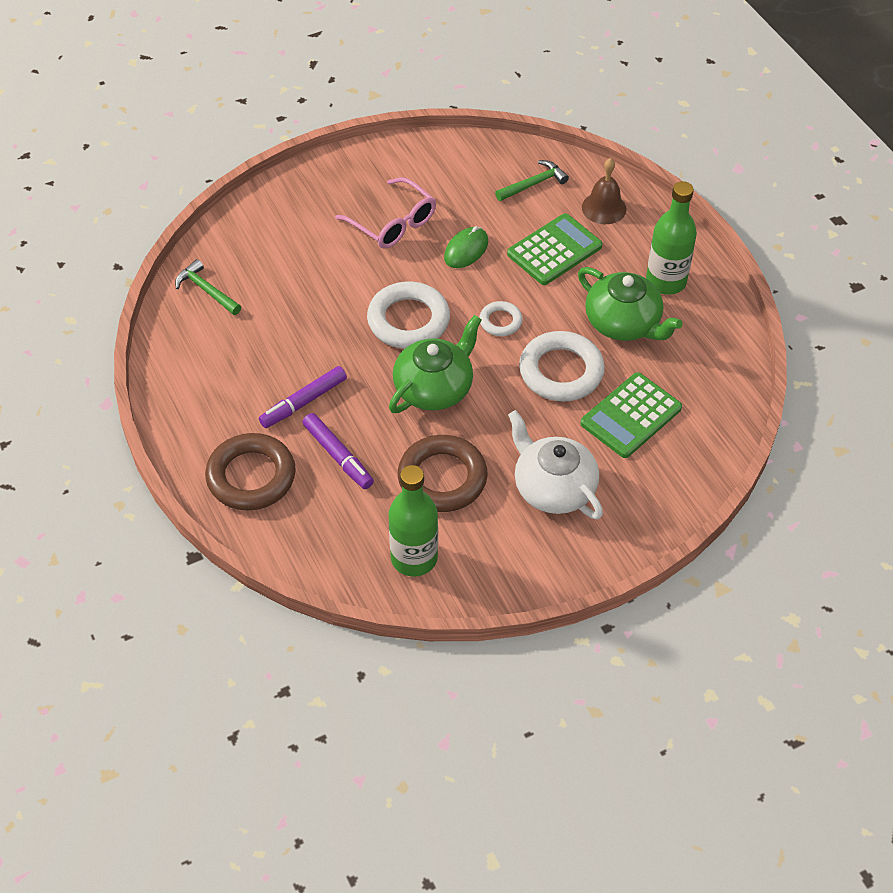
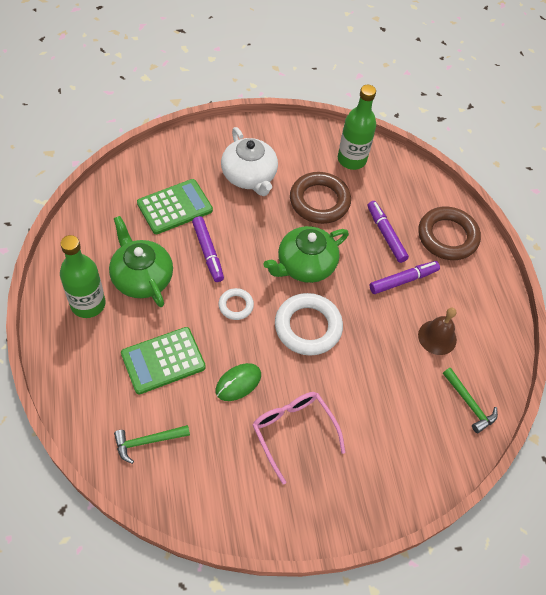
camera: 170 degrees left, 5 degrees up
(561, 371) = (208, 252): white ring -> purple marker
(604, 208) = (98, 394): brown bell -> brown bell (437, 337)

